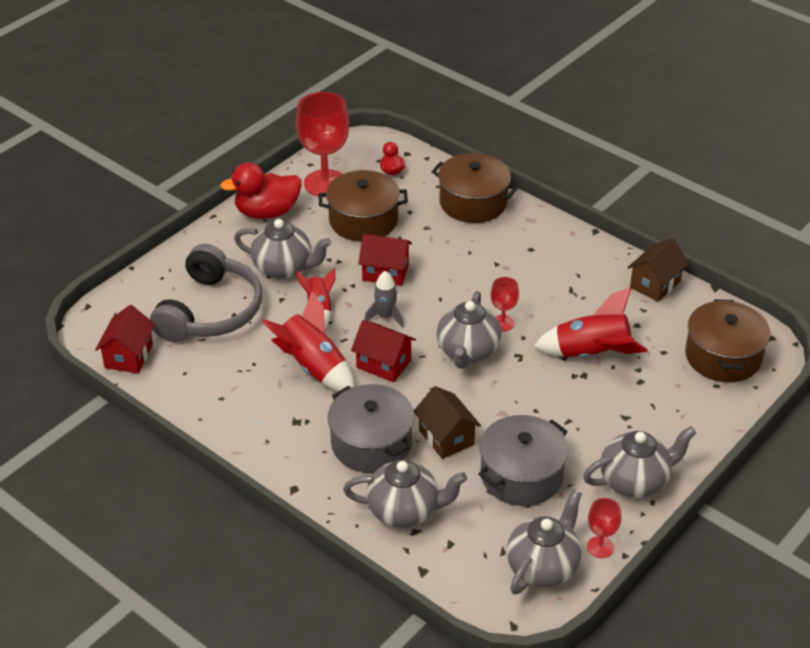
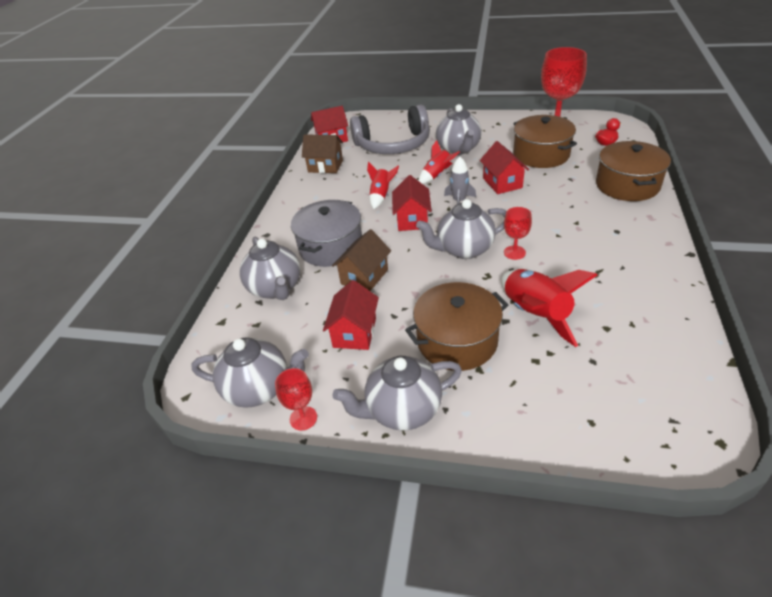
camera: 65 degrees right, 0 degrees up
(267, 212) = (500, 124): red duck -> none
(313, 367) = (381, 196): red rocket -> red rocket, size x0.59
(521, 475) = (354, 332): grey pot -> red house
(635, 481) = (402, 410): grey teapot -> grey teapot turned 120 degrees clockwise
(655, 284) = (676, 317): brown house -> brown house (325, 166)
(723, 356) = (640, 410): brown pot -> brown pot (457, 340)

